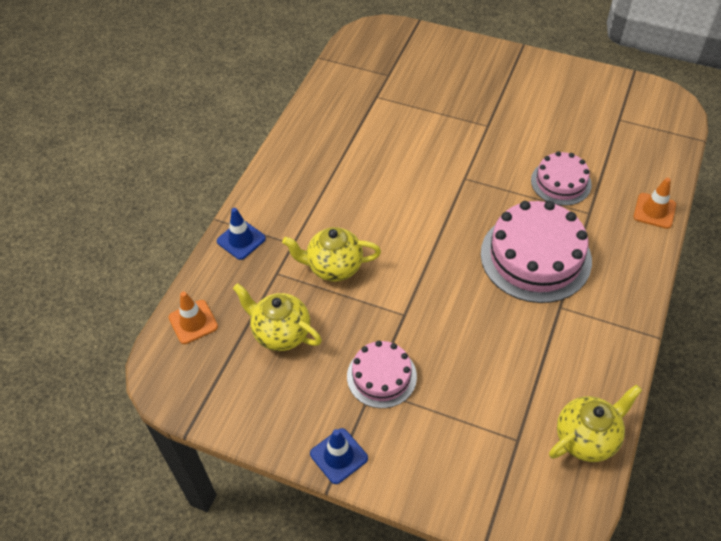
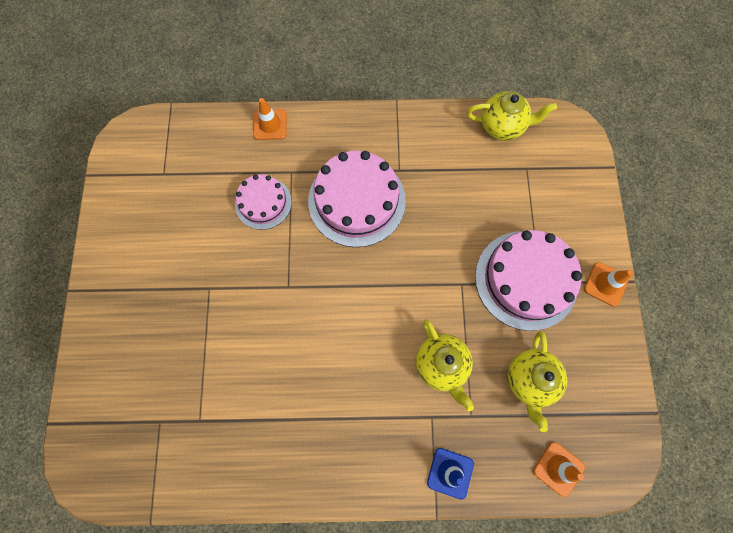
camera: 115 degrees left, 20 degrees up
(338, 456) = (605, 284): blue traffic cone -> orange traffic cone
(381, 376) = (526, 279): pink cake -> pink cake, size x1.72
(586, 438) = (502, 126): yellow teapot -> yellow teapot turned 150 degrees clockwise

